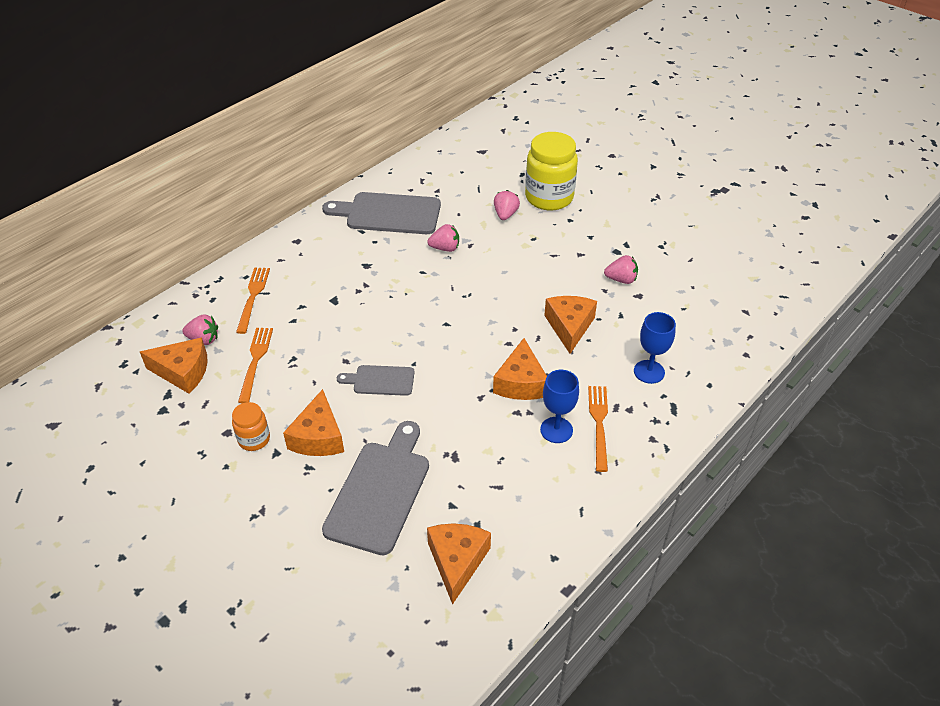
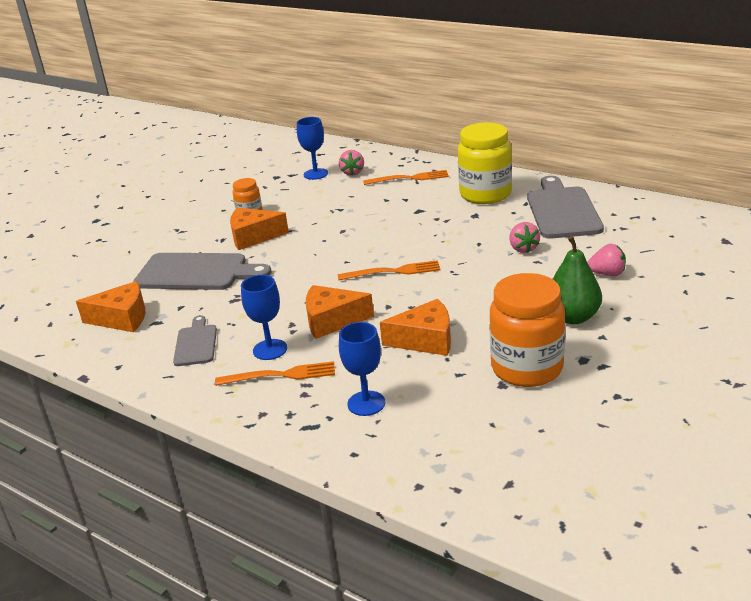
camera: 85 degrees right, 15 degrees down
(183, 372) = (315, 174): orange cheese -> blue goblet
(255, 361) = (333, 196): orange fork -> orange fork (393, 271)
(380, 380) = (321, 250): grey cutting board -> grey cutting board (196, 343)
(549, 197) = (664, 297): yellow jar -> yellow jar (485, 194)
(561, 244) = (573, 317): none -> green pear
(621, 279) = (527, 368): pink strawberry -> orange jar

